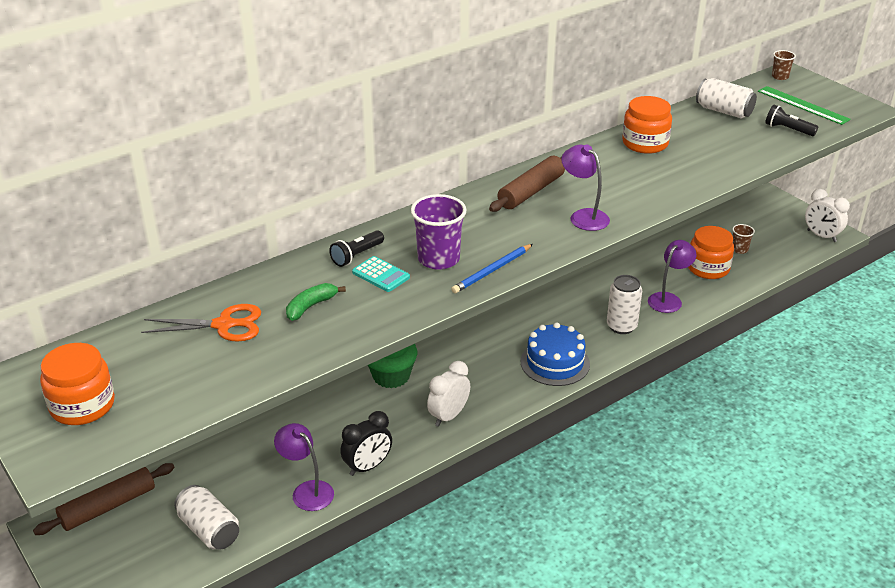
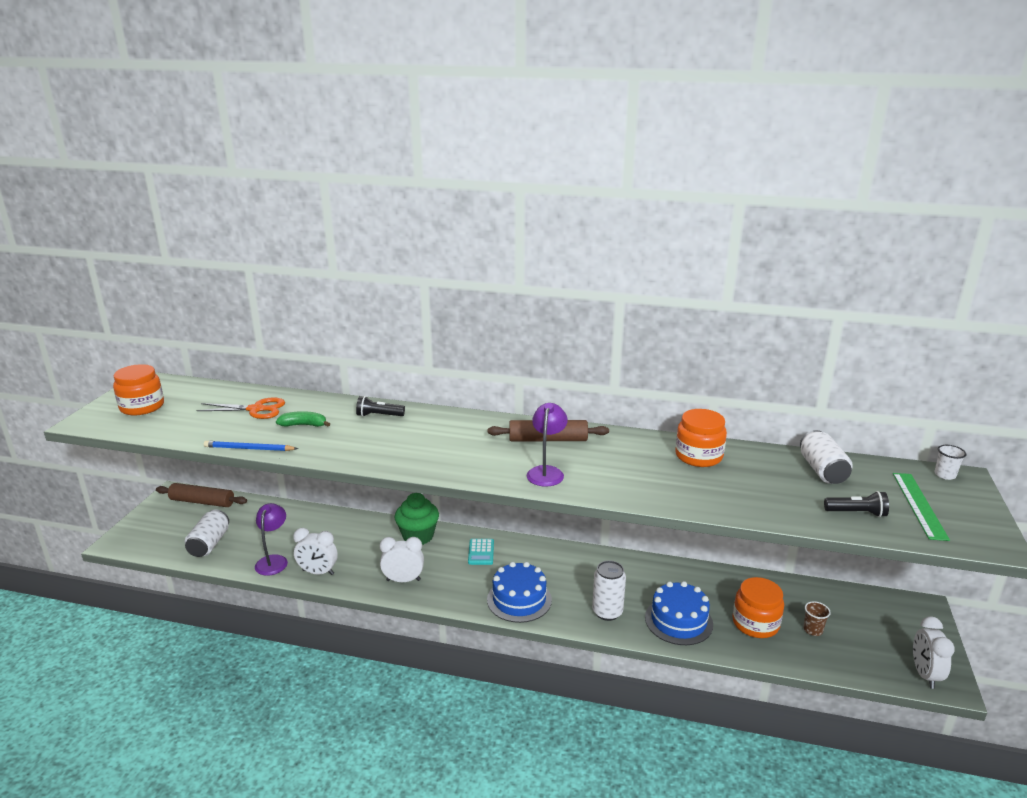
camera: 50 degrees right, 10 degrees down
(223, 325) = (256, 409): orange scissors -> orange scissors turned 45 degrees counterclockwise
(367, 467) = (318, 572): black clock -> white clock
(381, 275) = (366, 431): turquoise calculator -> turquoise calculator (481, 552)
(438, 259) = (411, 442): purple cup -> none
(492, 271) = (422, 466): blue pencil -> blue pencil (249, 449)
(668, 299) = (678, 620): purple lamp -> blue cake
(780, 77) = (945, 475): brown cup -> white cup
(788, 129) = (857, 513): black flashlight -> black flashlight turned 105 degrees clockwise

